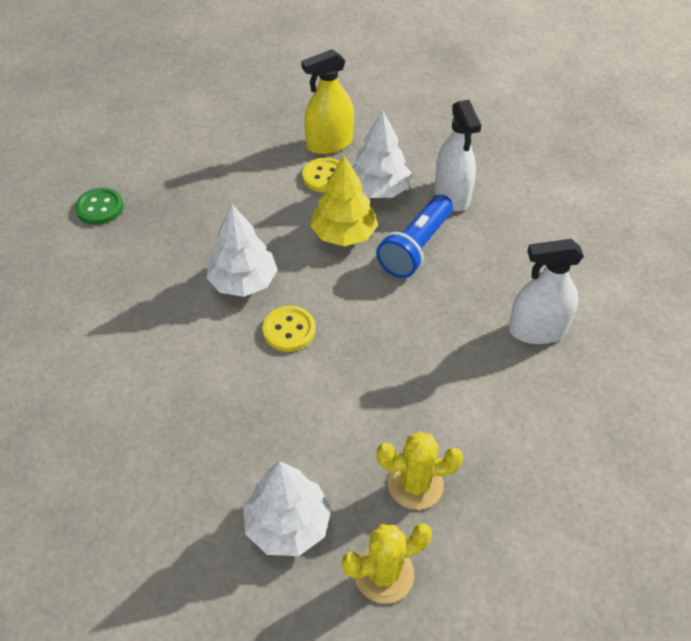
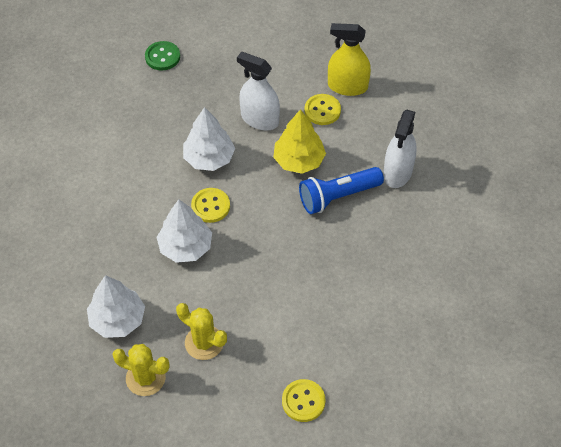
camera: 35 degrees right, 5 degrees up
(379, 189) = (351, 140): white tree -> white tree (186, 247)
(537, 330) = (365, 298): white spray bottle -> white spray bottle (260, 119)
(581, 477) = (303, 401): none -> yellow button

